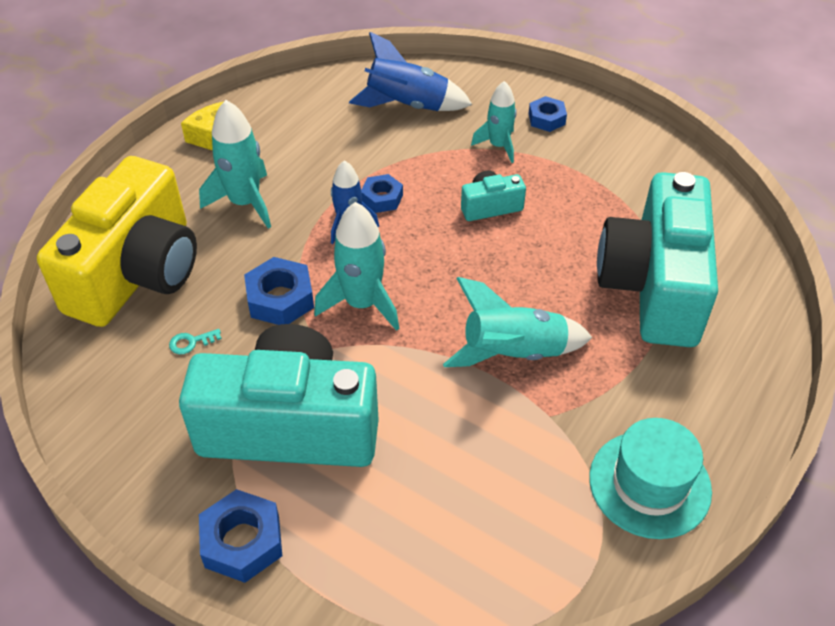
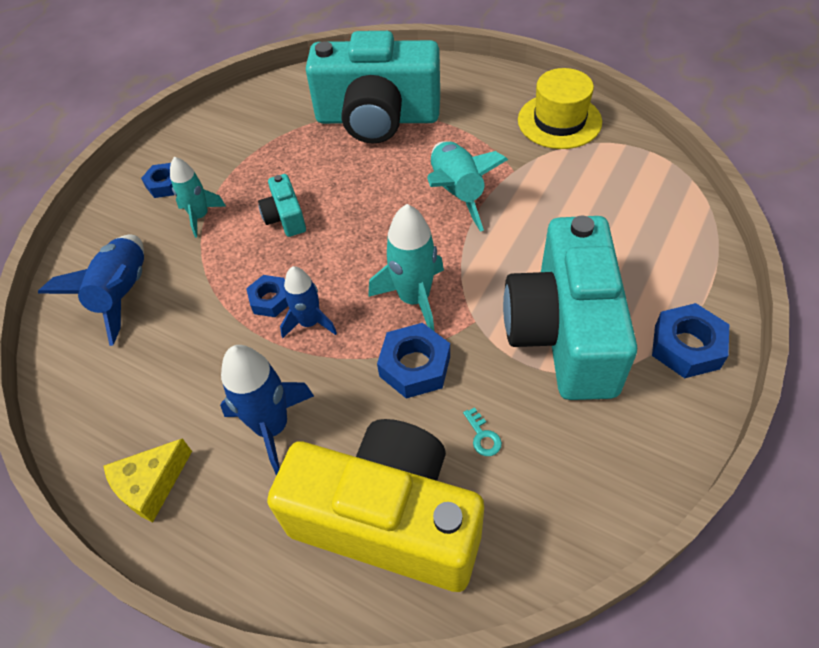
camera: 90 degrees left, 5 degrees up
(245, 203) = (272, 427): turquoise rocket -> blue rocket
(649, 484) = (559, 121): turquoise hat -> yellow hat

